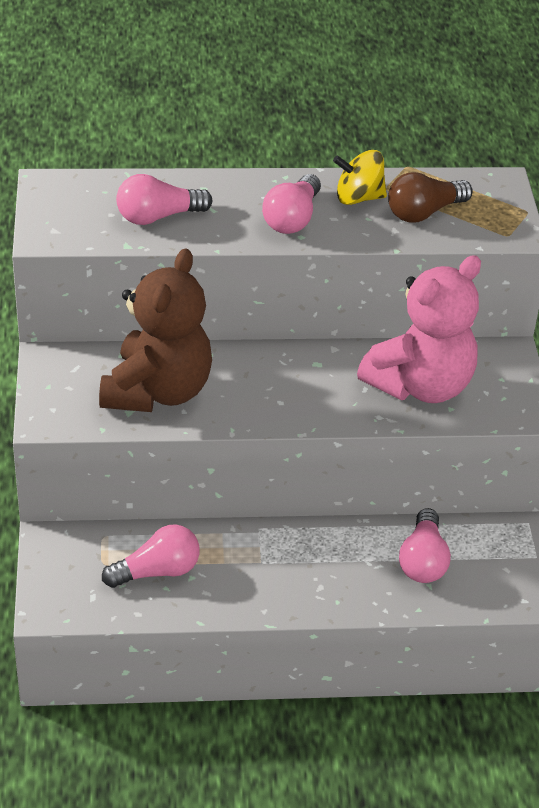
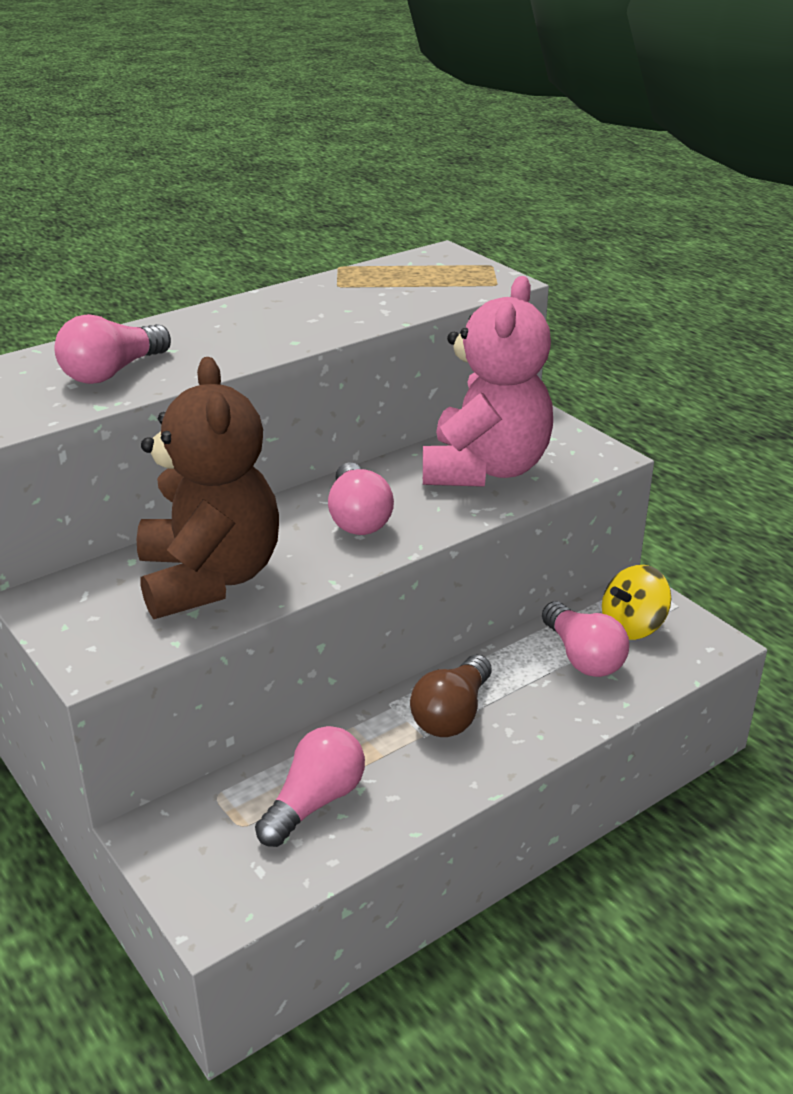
camera: 30 degrees left, 10 degrees down
(292, 219) = (269, 331): pink light bulb -> pink light bulb (358, 518)
(358, 197) = (319, 298): yellow spinning top -> yellow spinning top (632, 626)
(424, 212) = (397, 291): brown light bulb -> brown light bulb (452, 714)

